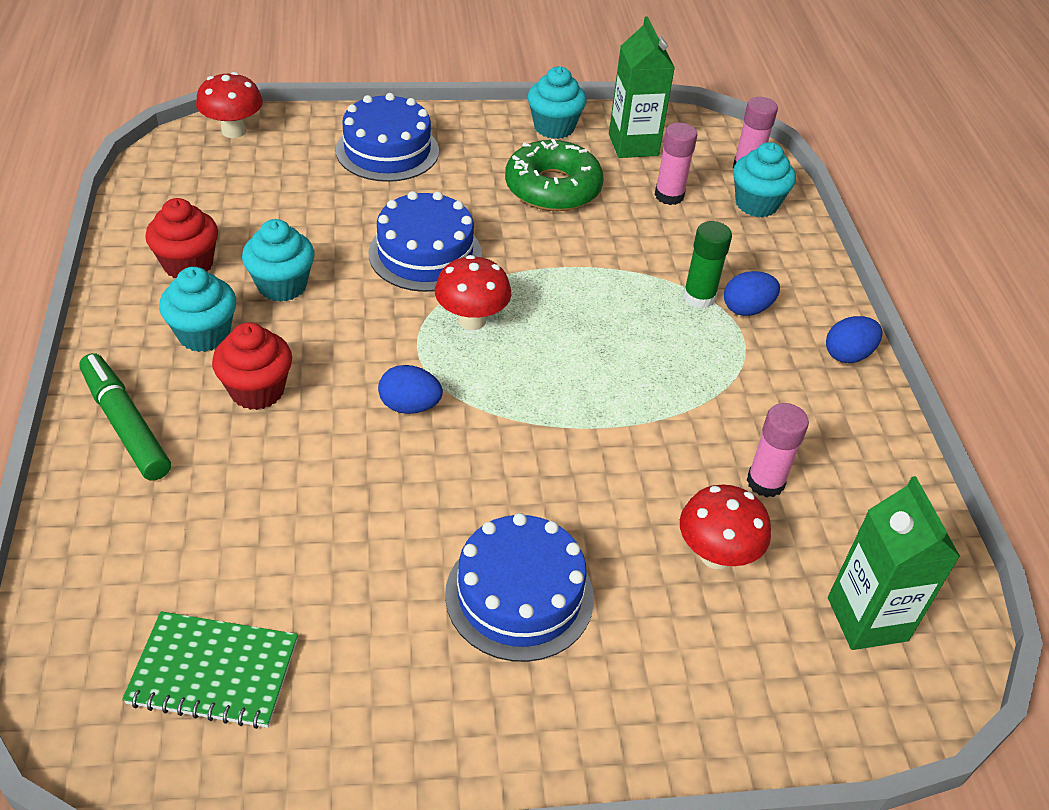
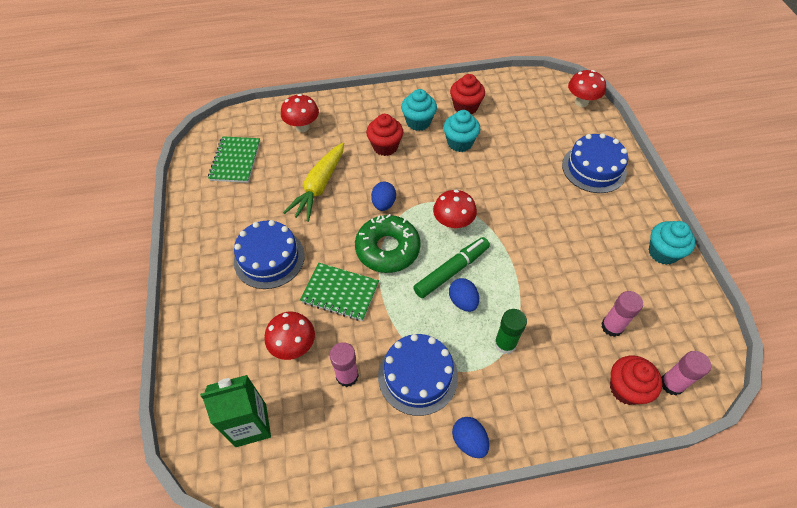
camera: 90 degrees right, 10 degrees up
(125, 425) = (358, 109): green marker -> green marker (451, 271)
(142, 530) = (302, 127): none -> red mushroom
(342, 505) = (319, 187): none -> yellow carrot
(425, 254) = (503, 197): blue cake -> blue cake (418, 375)
(553, 188) = (591, 255): green donut -> green donut (387, 249)
(606, 483) = (340, 292): none -> green notebook
(633, 145) = (665, 303): green carton -> none
(746, 309) = (501, 374): blue egg -> blue egg (463, 301)
(756, 204) = (626, 388): turquoise cupcake -> red cupcake

